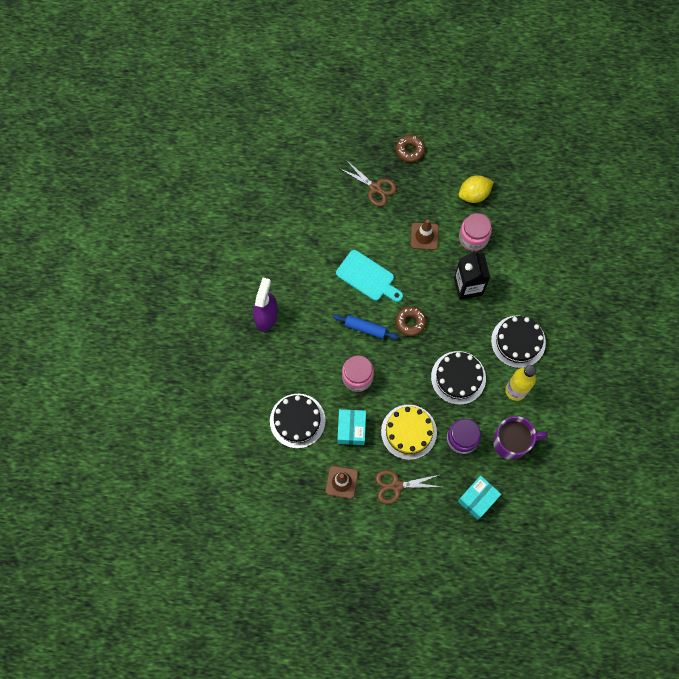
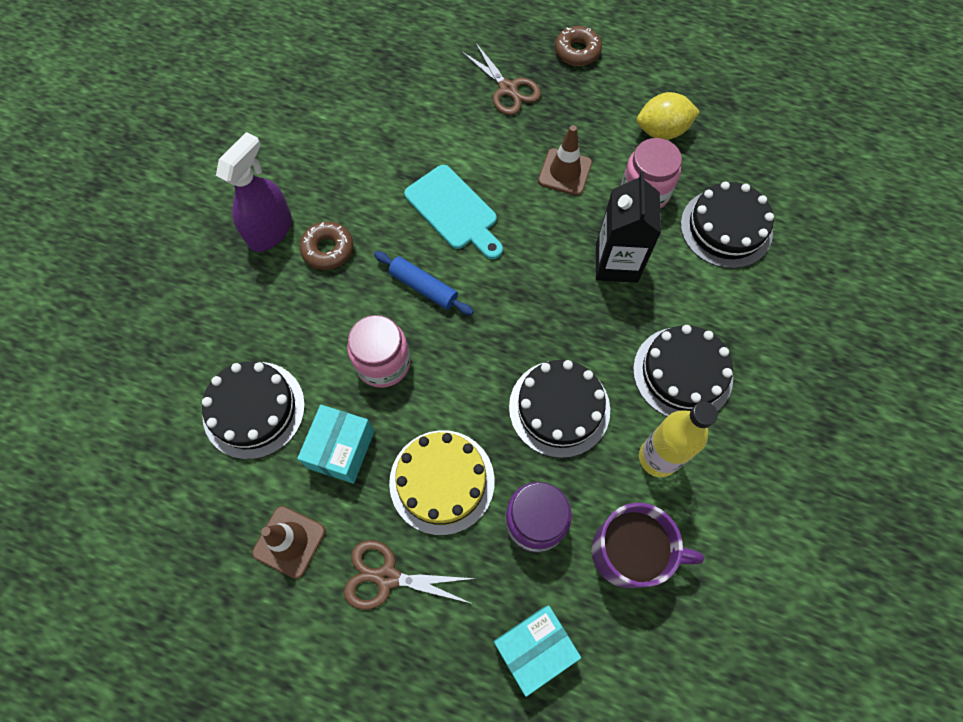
camera: 15 degrees right, 5 degrees down
(410, 322) = (502, 296): brown donut -> brown donut (328, 249)
(524, 249) = (726, 228): none -> black cake

